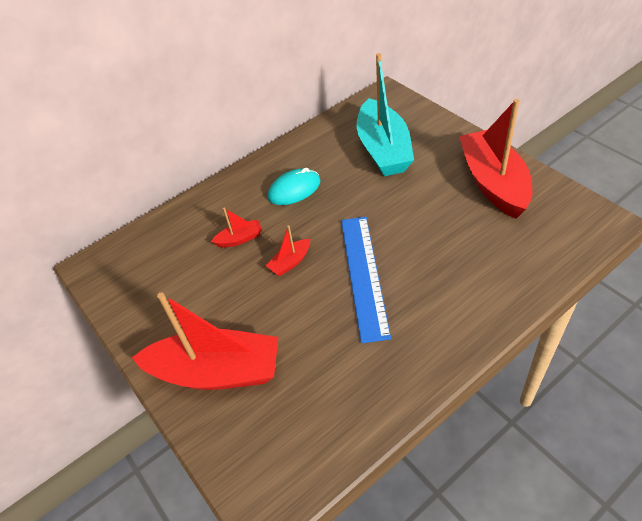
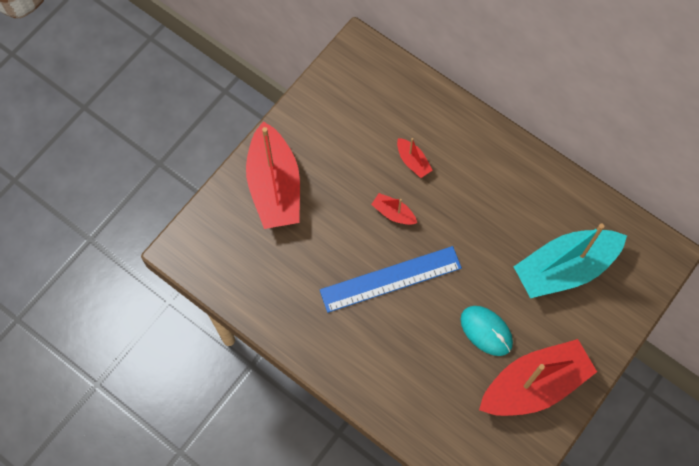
camera: 70 degrees right, 20 degrees up
(294, 190) = (486, 193): turquoise mouse -> turquoise mouse (486, 331)

